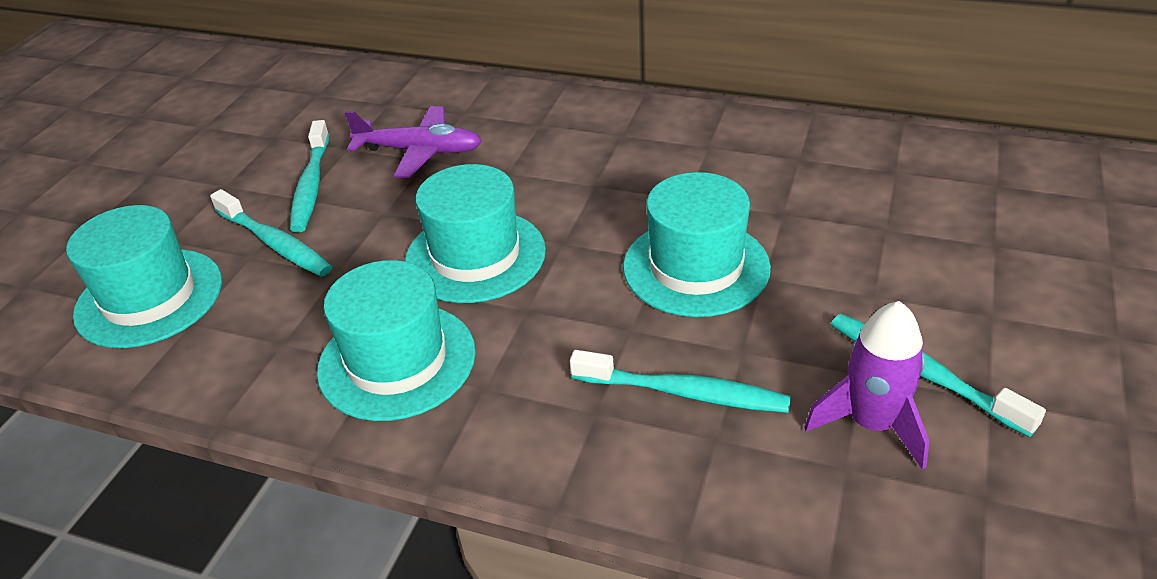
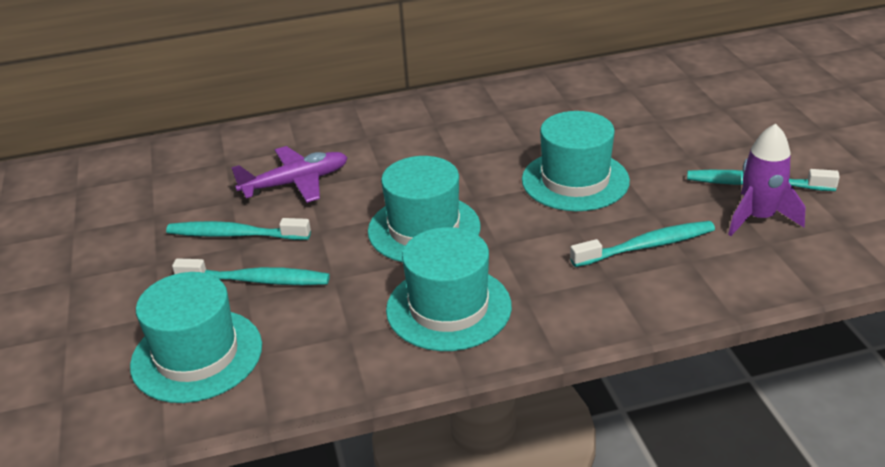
camera: 35 degrees left, 5 degrees down
(311, 185) = (235, 235): turquoise toothbrush -> turquoise toothbrush turned 135 degrees clockwise

